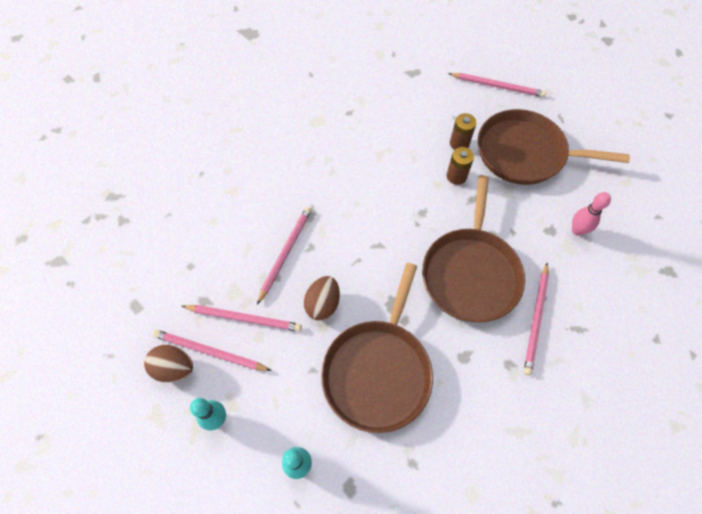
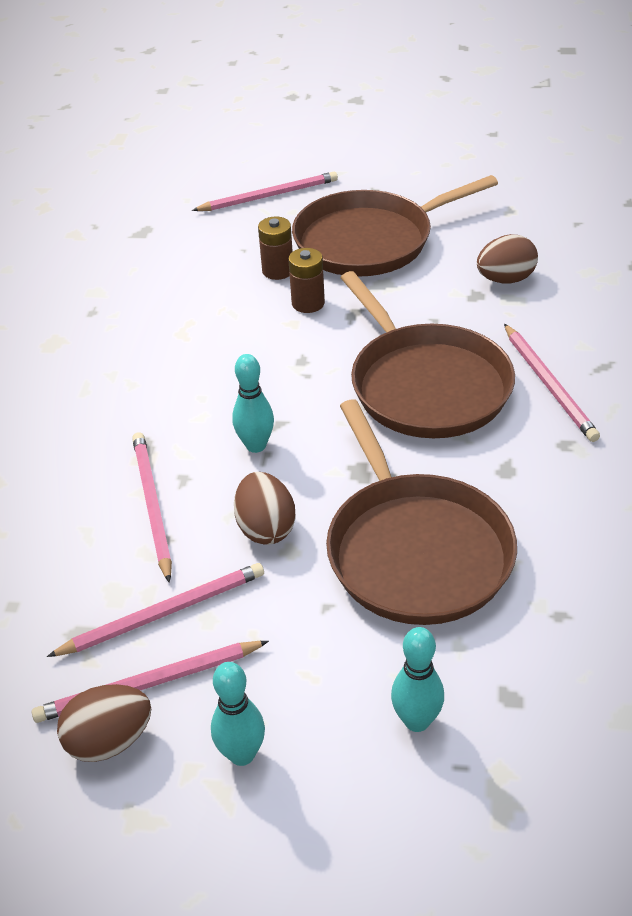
camera: 35 degrees left, 20 degrees down
(357, 251) = (256, 445): none -> turquoise bowling pin
(577, 230) = (505, 279): pink bowling pin -> brown egg

